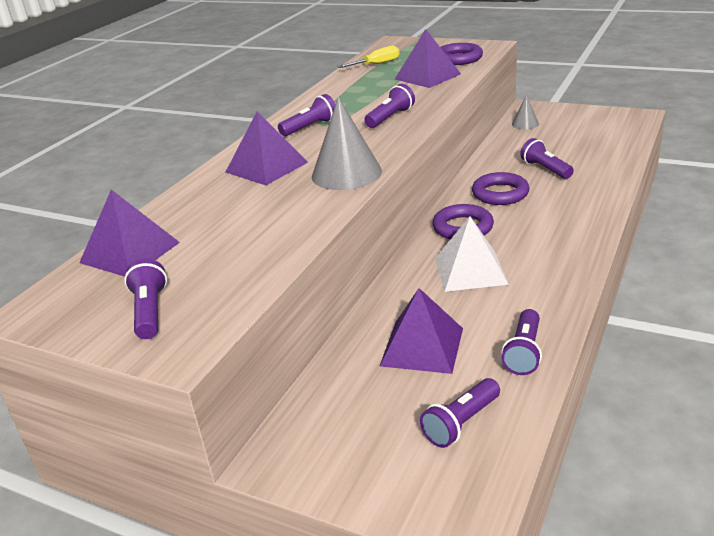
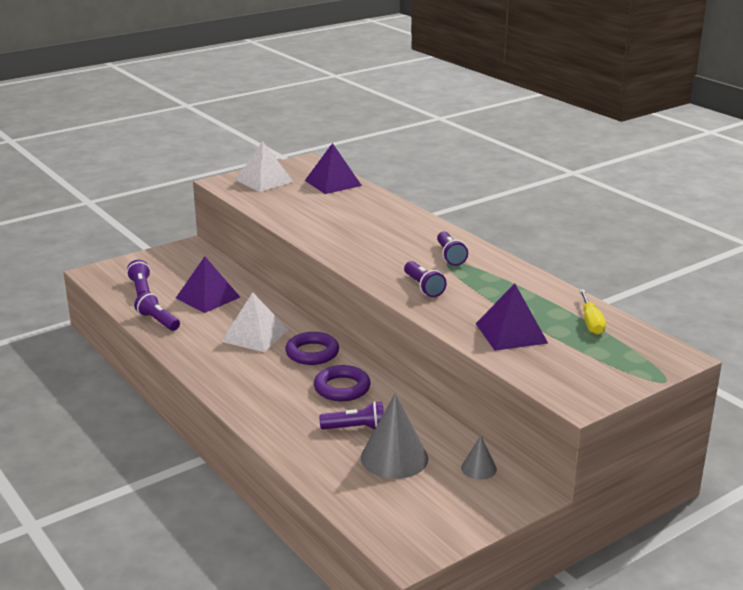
camera: 115 degrees right, 5 degrees down
(150, 312) = (264, 180): purple flashlight -> white pyramid
(266, 167) = (394, 229): purple pyramid -> none
(346, 173) = (341, 248): grey cone -> grey cone (394, 458)
(458, 59) = (550, 367): purple ring -> none

